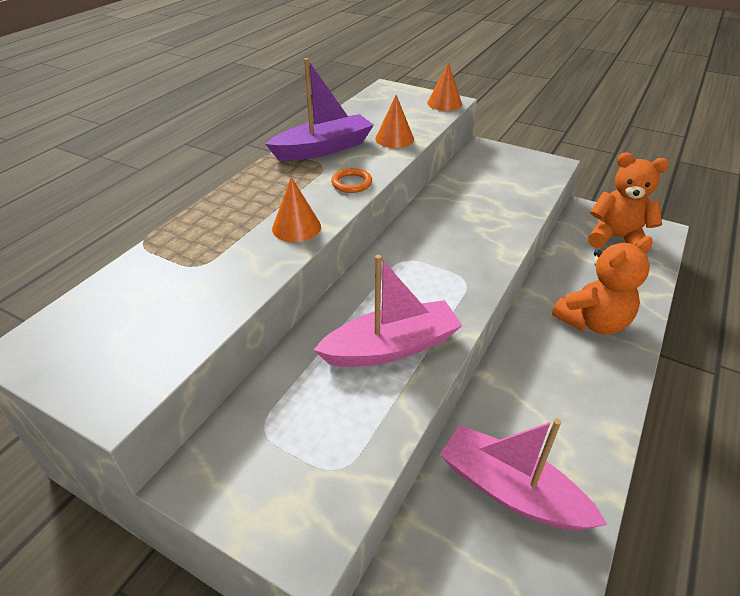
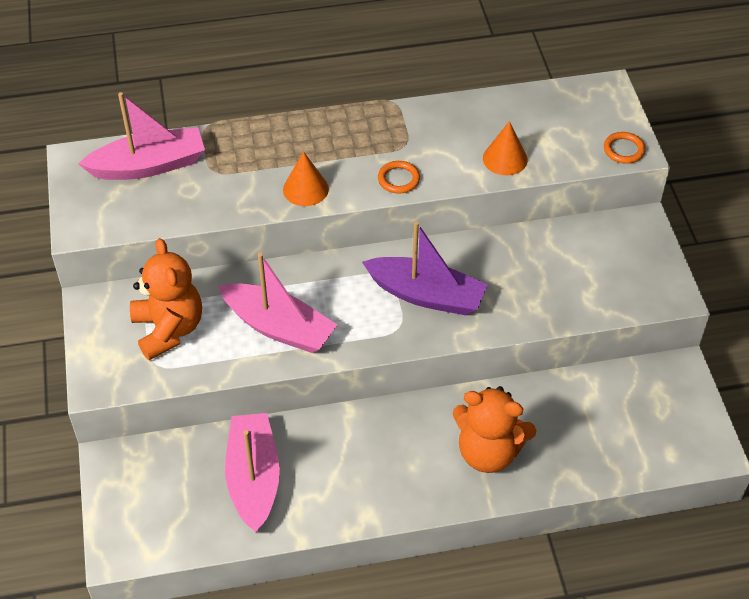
camera: 50 degrees right, 10 degrees up
(124, 301) = (149, 165): none -> pink boat
(323, 149) = (433, 126): purple boat -> purple boat (426, 295)
(444, 103) = (624, 150): orange cone -> orange ring
(616, 238) = (651, 418): orange teddy bear -> orange teddy bear (169, 329)

